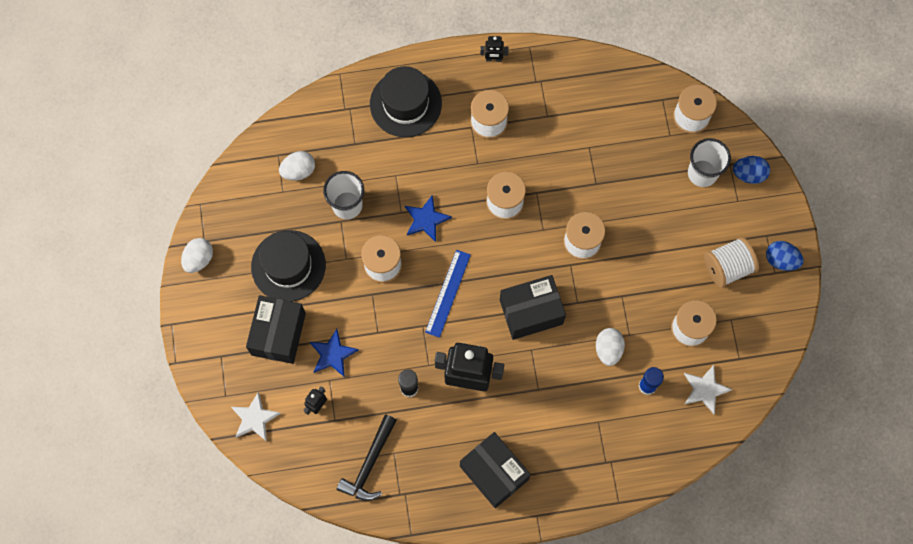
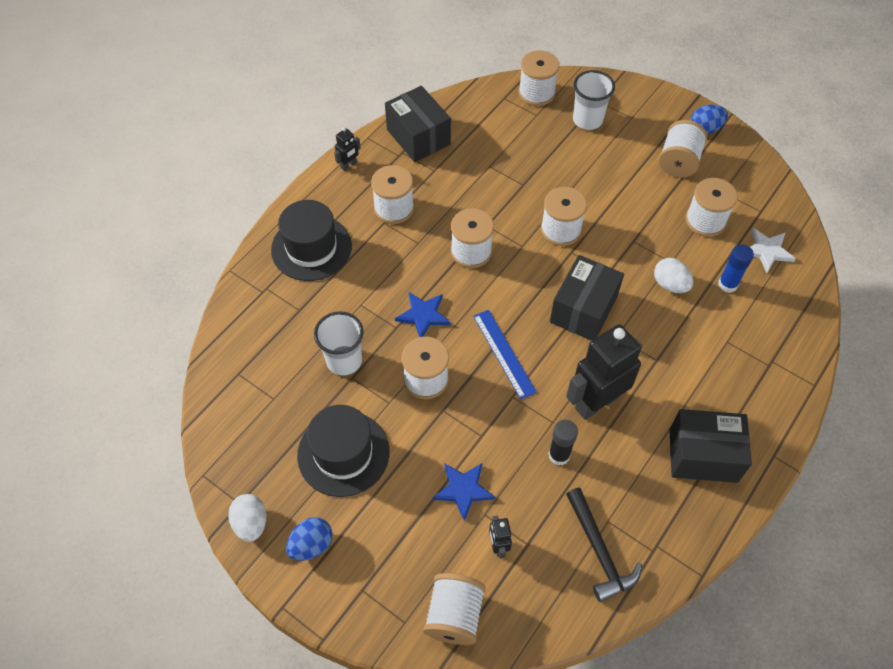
camera: 45 degrees left, 15 degrees down
(254, 418) = (454, 615): white star -> white spool
(278, 334) = (396, 518): black box -> black box (418, 137)
(298, 171) = (271, 370): white egg -> none
(749, 174) = (618, 96): blue egg -> blue egg (311, 545)

